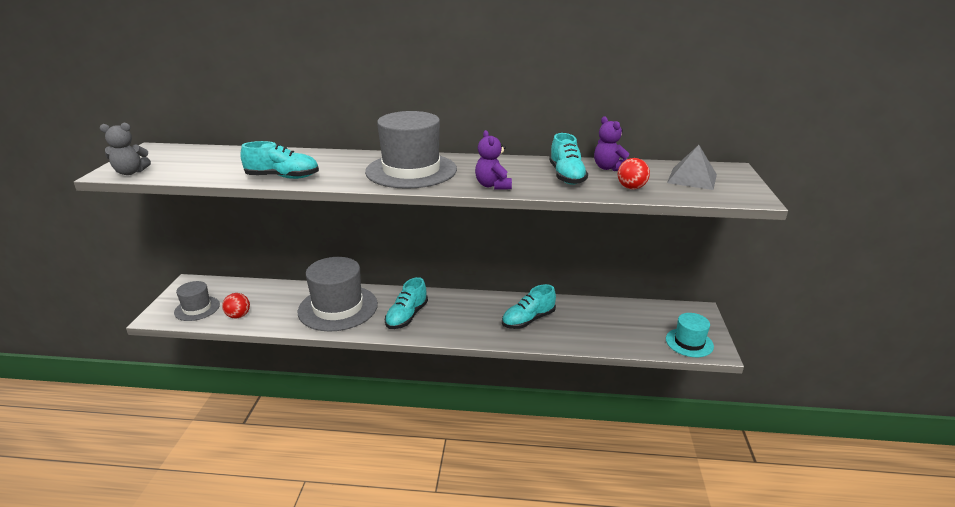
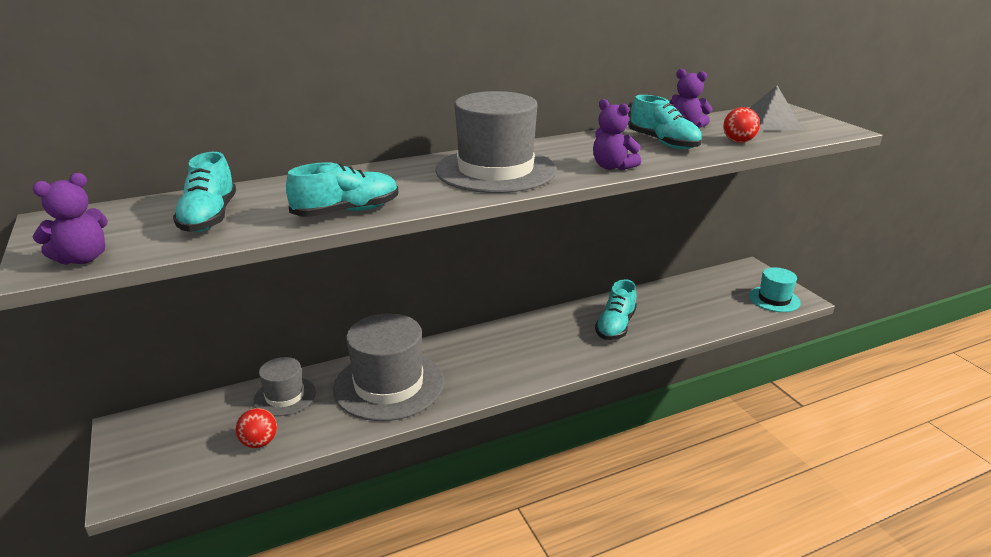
camera: 30 degrees left, 0 degrees up
(130, 172) = (82, 259): grey teddy bear -> purple teddy bear
(197, 308) = (181, 456): grey hat -> grey hat (285, 396)
(407, 316) = (484, 366): turquoise shoe -> turquoise shoe (209, 217)

